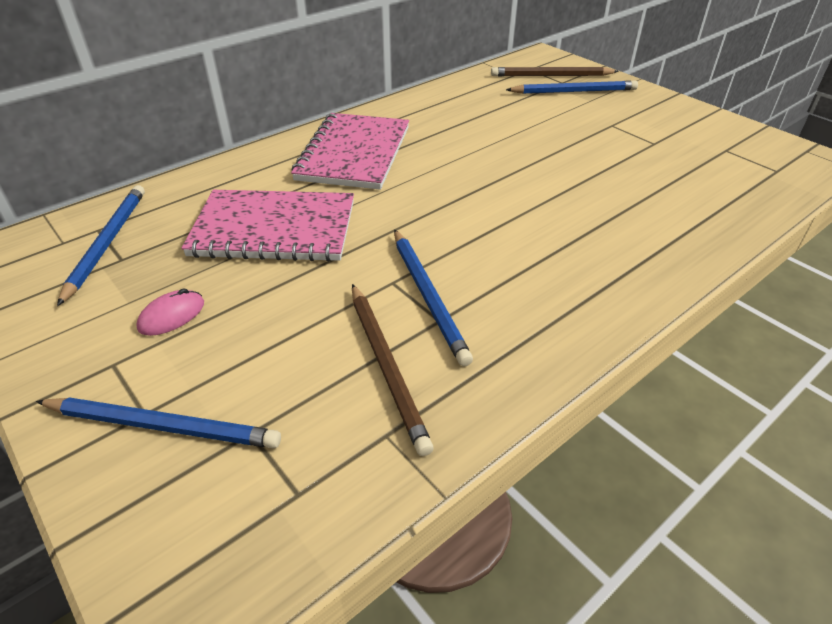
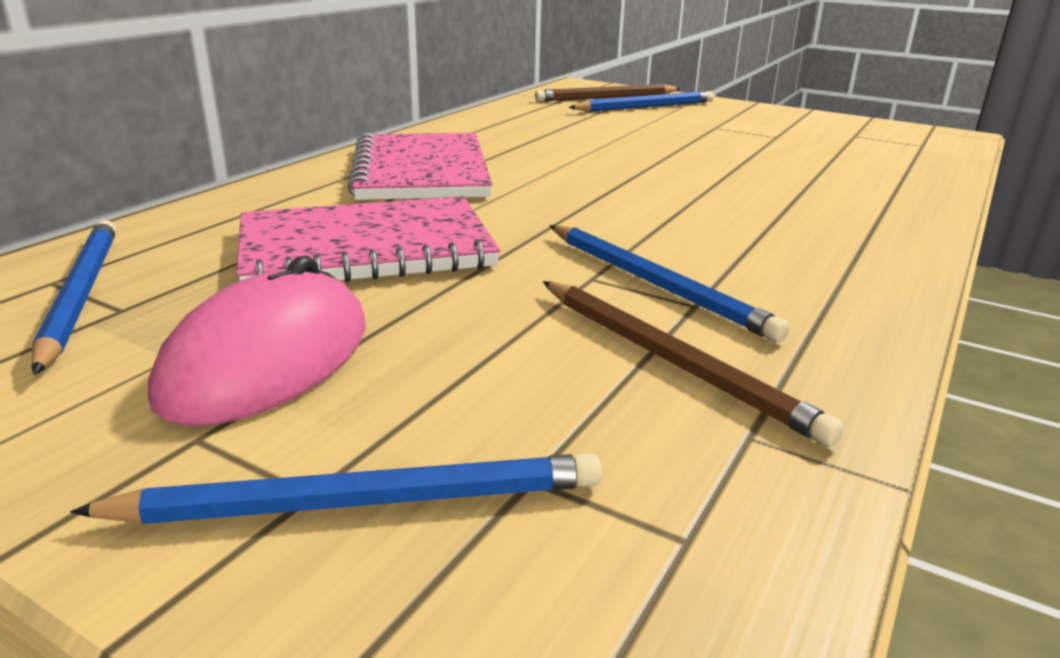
camera: 20 degrees left, 15 degrees down
(172, 315) = (268, 360): pink mouse -> pink mouse, size x2.03

